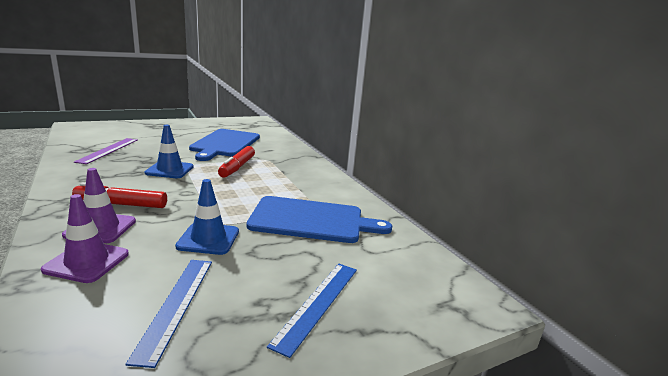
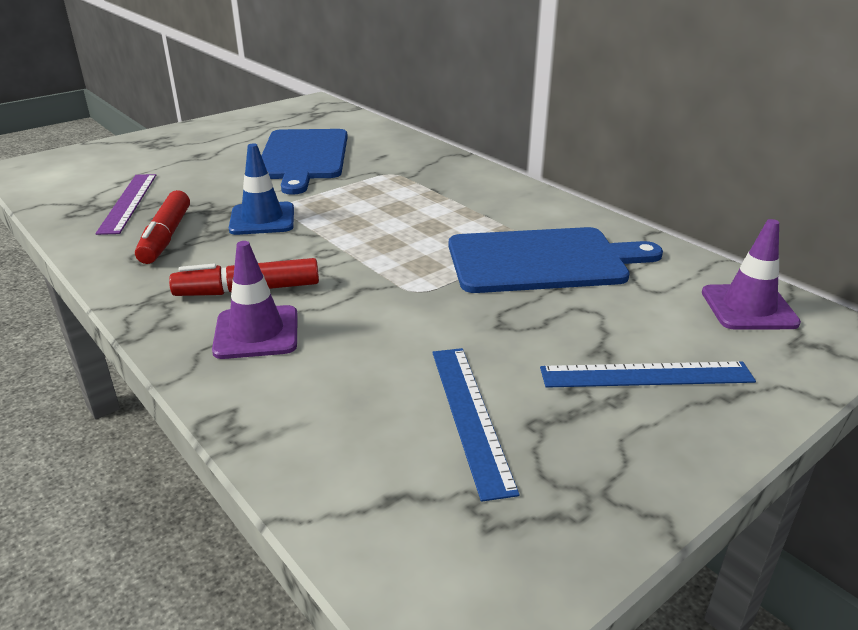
camera: 10 degrees left, 10 degrees up
(87, 262) = (290, 385): purple traffic cone -> purple traffic cone (748, 308)
(208, 239) = (426, 317): blue traffic cone -> none
(237, 167) = (361, 195): red marker -> red marker (166, 237)
(318, 303) = (646, 375): blue ruler -> blue ruler turned 75 degrees clockwise

